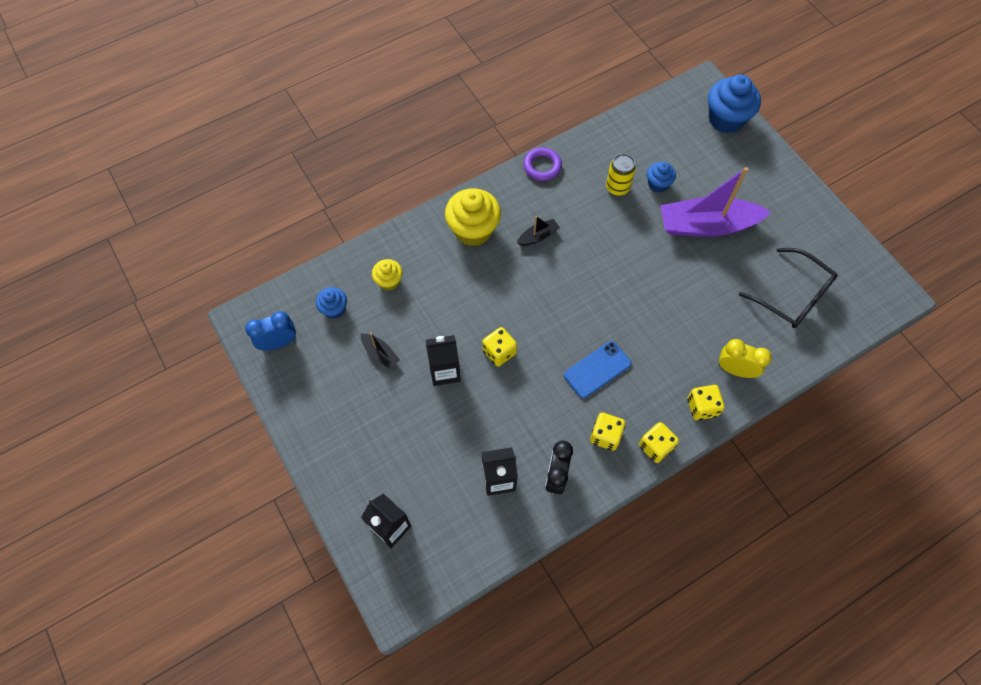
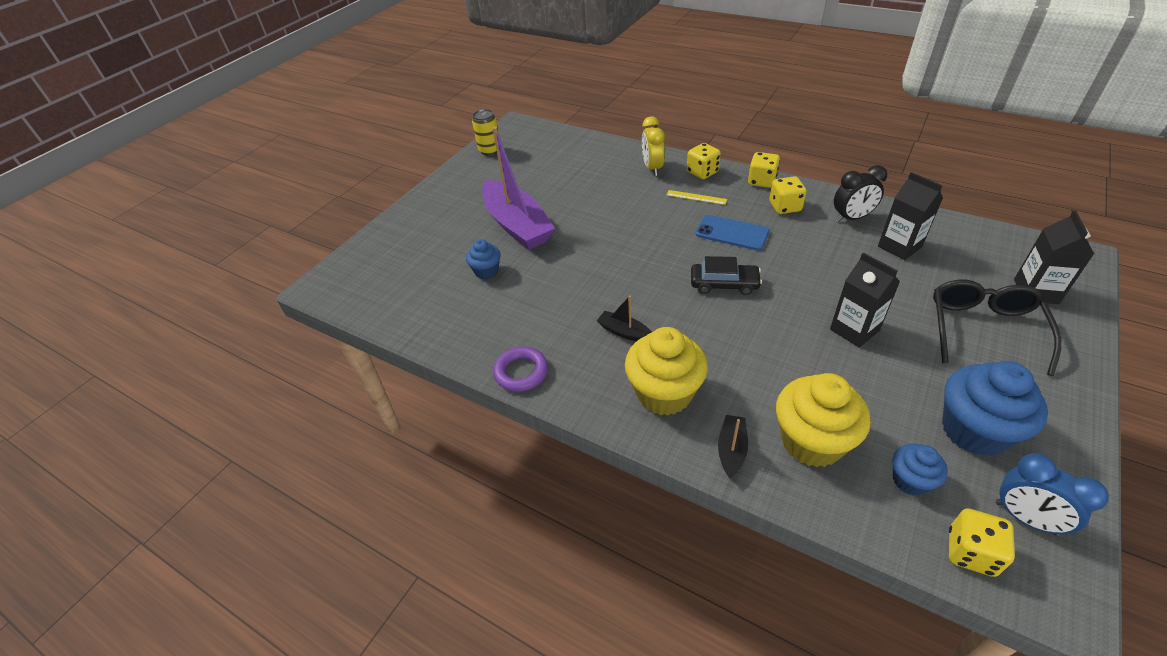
camera: 115 degrees left, 20 degrees down
(380, 354) = (903, 395): black boat -> black boat (731, 450)
(389, 281) = (812, 441): yellow cupcake -> yellow cupcake, size x1.85
(499, 352) = (787, 300): yellow dice -> yellow dice (971, 552)
(542, 323) = (724, 284): none -> black car
(617, 187) = (511, 298): yellow can -> yellow can (490, 150)
(664, 376) = (696, 197): none -> yellow ruler
(726, 119) = (368, 256): blue cupcake -> blue cupcake (974, 431)
(793, 296) = (556, 163): black glasses -> black glasses (983, 329)

